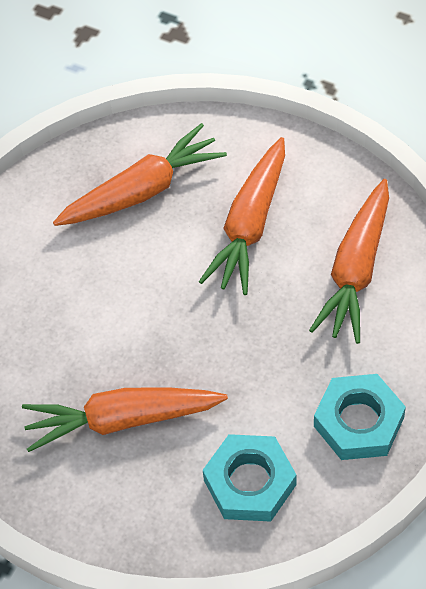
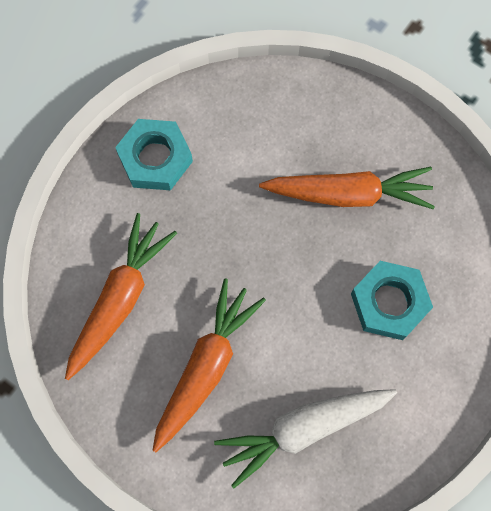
camera: 175 degrees left, 15 degrees up
(142, 190) = (303, 429): orange carrot -> white carrot
(249, 482) = (253, 125): turquoise nut -> turquoise nut (389, 302)

